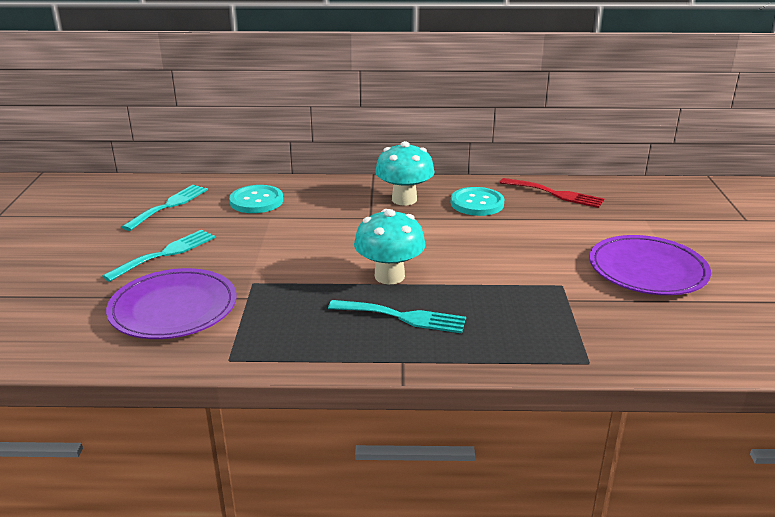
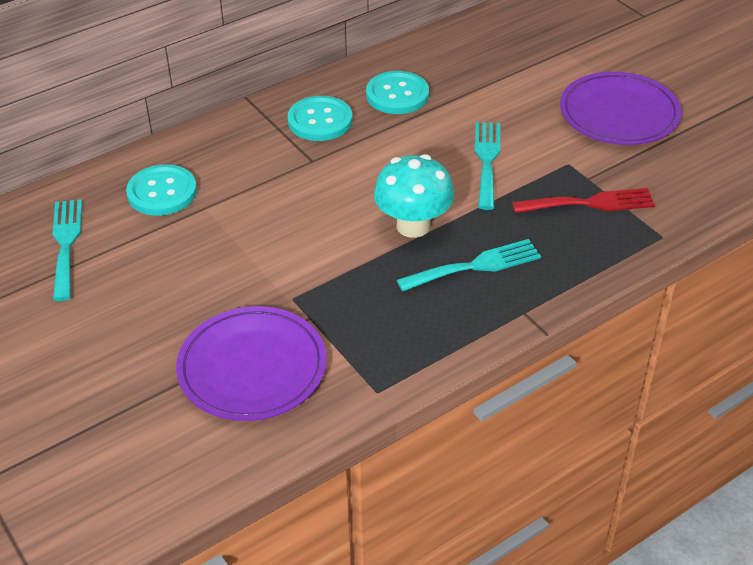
camera: 35 degrees left, 15 degrees up
(165, 253) = (152, 309): turquoise fork -> turquoise fork (487, 160)
(404, 199) = (320, 121): turquoise mushroom -> turquoise button
(555, 194) = (458, 50): red fork -> red fork (590, 203)

